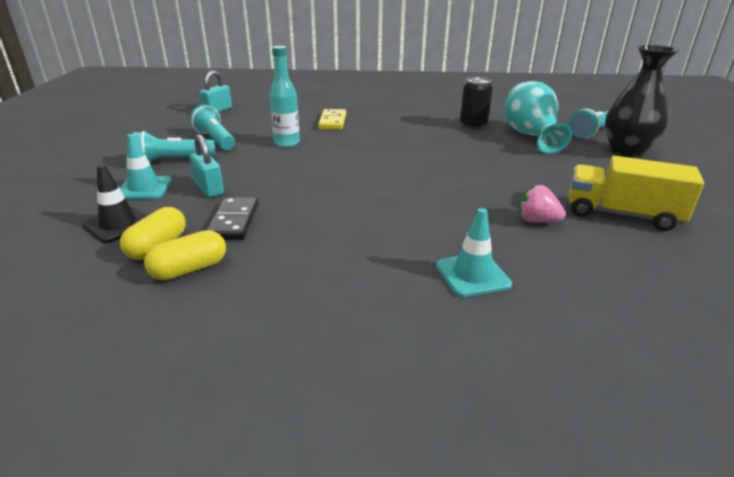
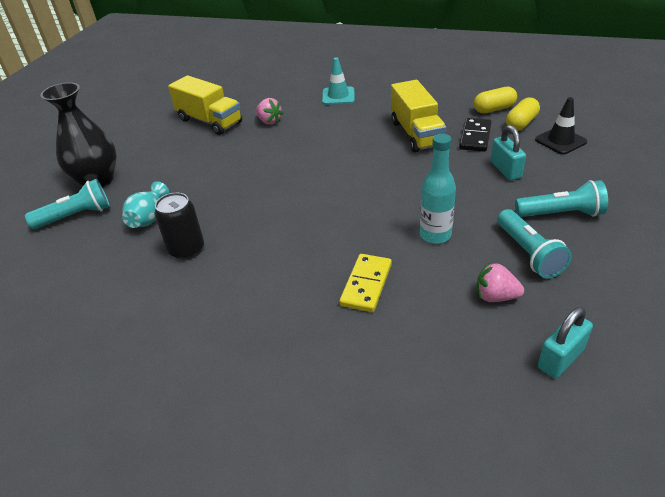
camera: 160 degrees left, 10 degrees up
(144, 188) = (566, 175): turquoise traffic cone -> none
(247, 123) = (495, 296): none -> pink strawberry
(315, 219) = (416, 134): none -> yellow truck
(530, 135) = (149, 218): turquoise vase -> turquoise vase, size x0.56

